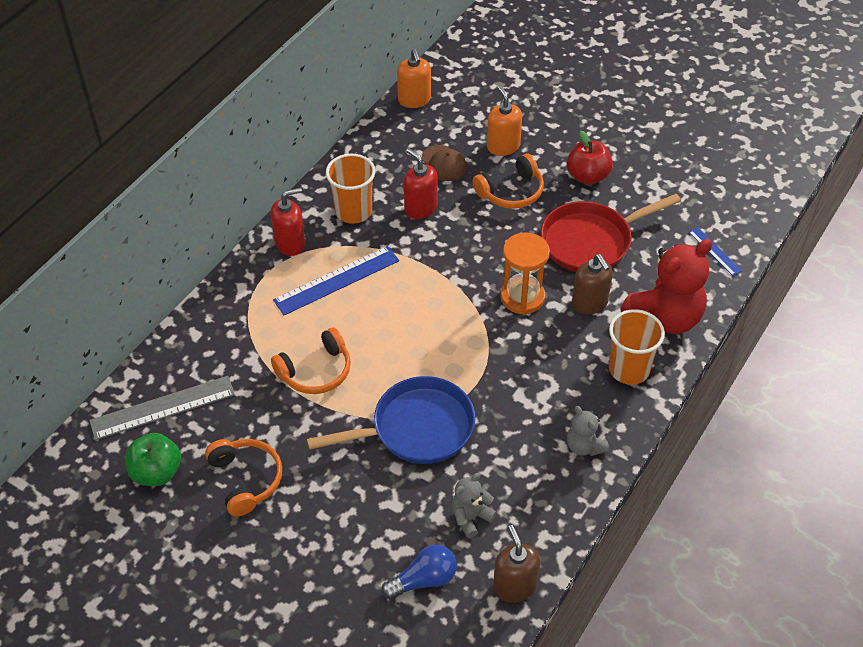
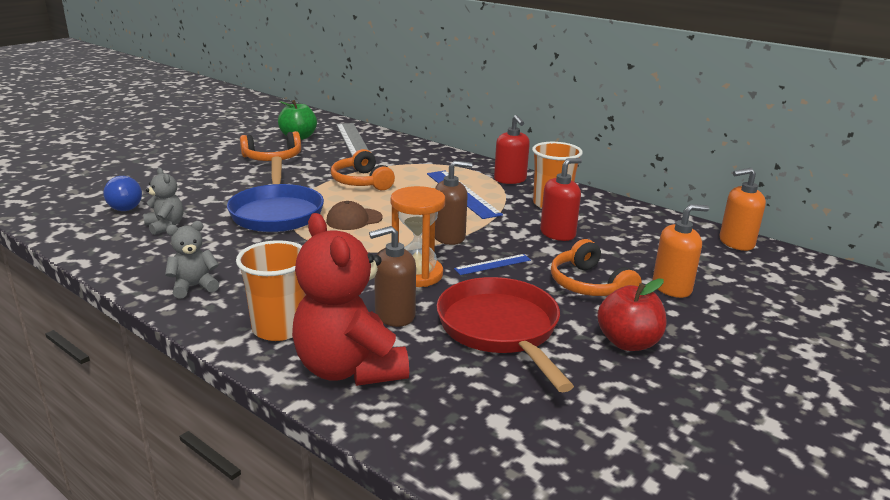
camera: 95 degrees right, 25 degrees down
(444, 163) = (631, 250): brown cap -> brown cap (354, 219)
(514, 586) = (78, 237): brown soap dispenser -> brown soap dispenser (449, 237)
(714, 251) = (468, 441): blue ruler -> blue ruler (492, 264)

